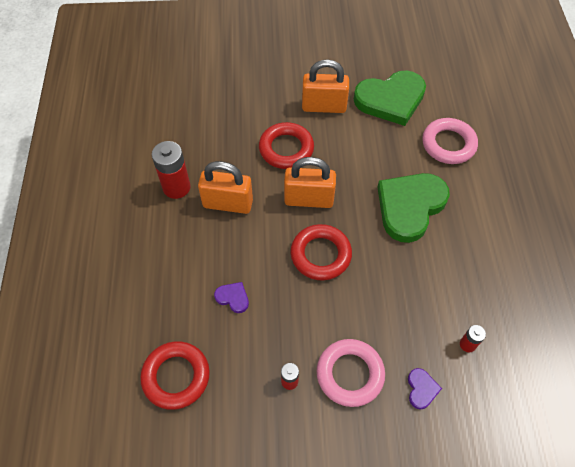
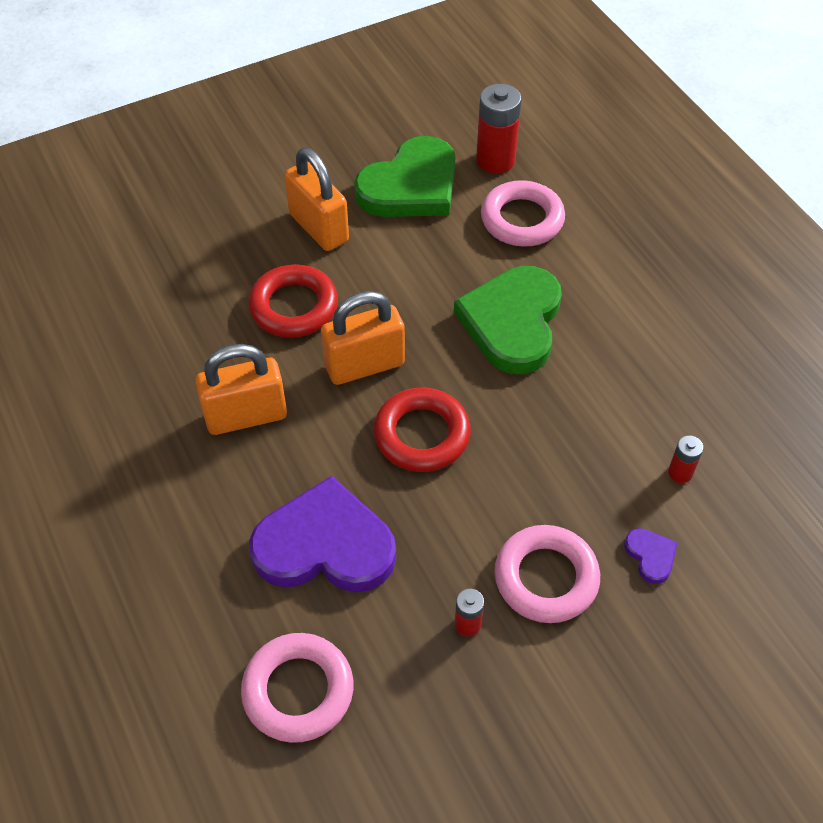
camera: 25 degrees left, 5 degrees down
(176, 187) = (152, 422): red battery -> red battery (495, 160)
(176, 376) = (298, 691): red ring -> pink ring
(233, 298) = (325, 545): purple heart -> purple heart, size x2.43
(324, 106) = (319, 227): orange padlock -> orange padlock turned 75 degrees clockwise

